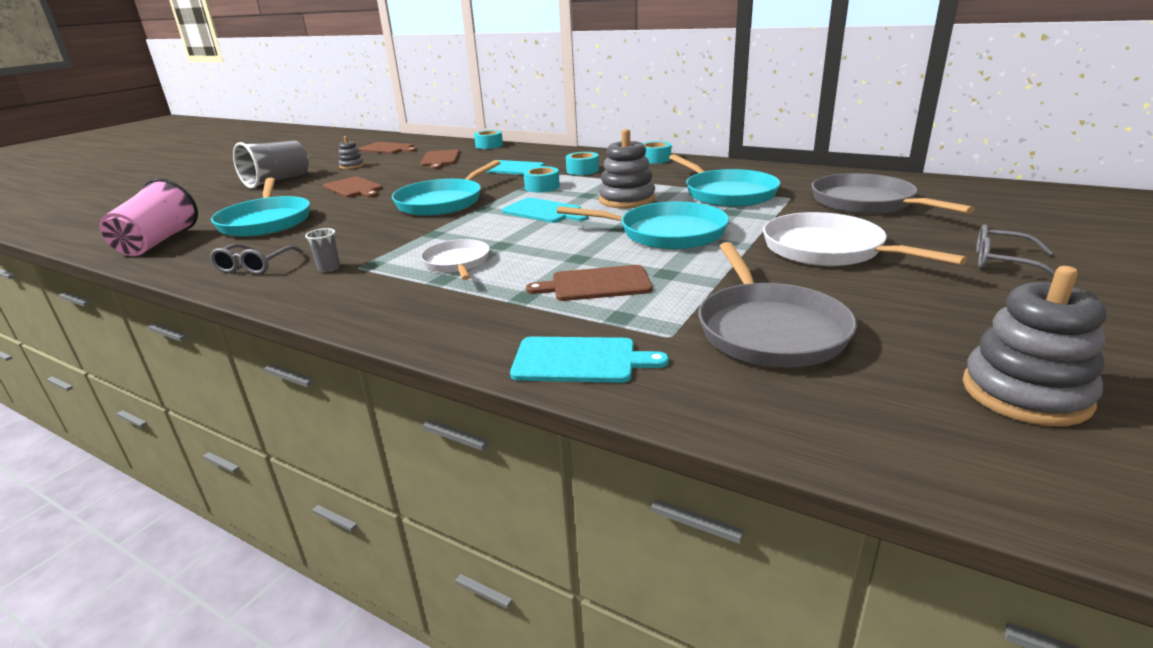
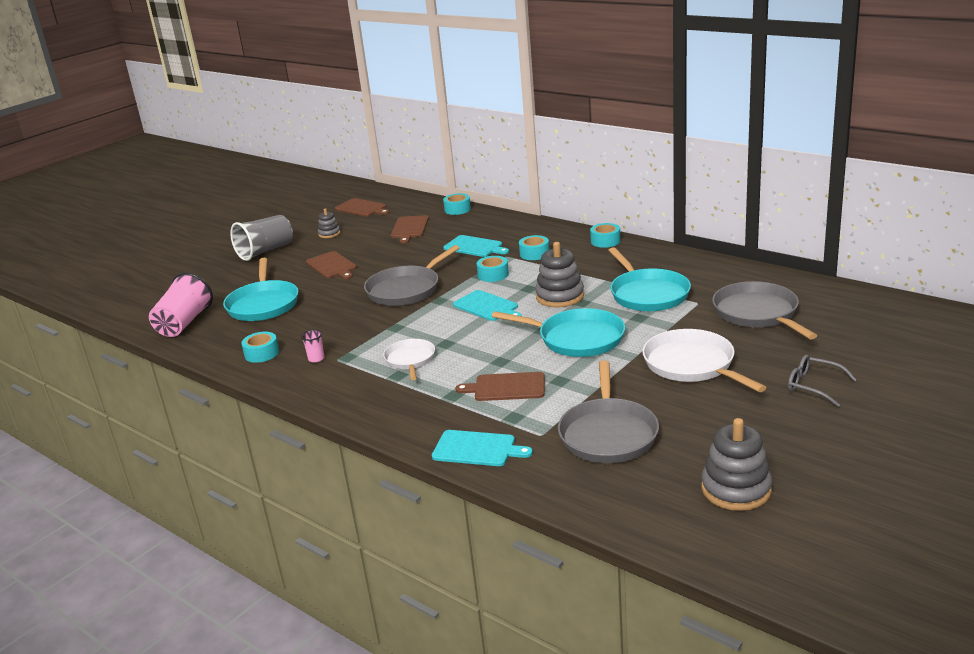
camera: 10 degrees right, 0 degrees up
(254, 266) = (262, 353): grey glasses -> turquoise tape
(329, 268) = (316, 359): grey cup -> pink cup
(442, 202) = (406, 289): turquoise pan -> grey pan

